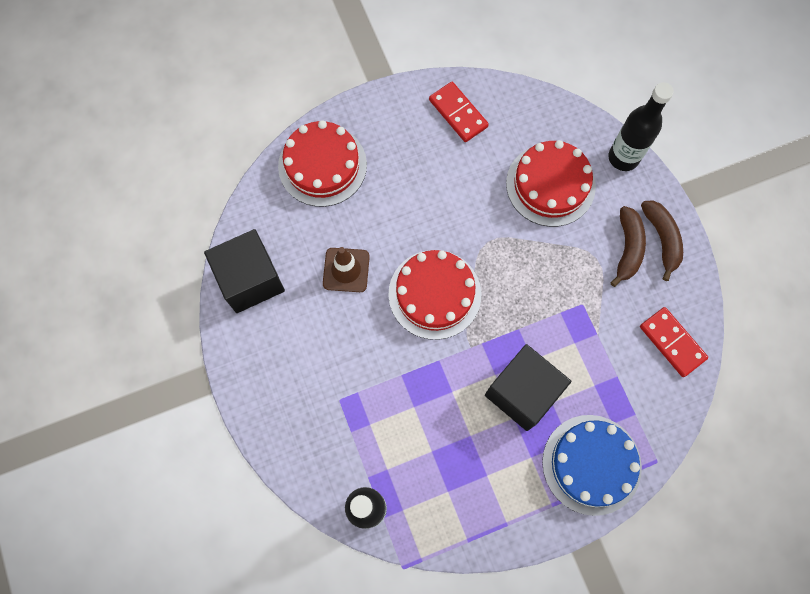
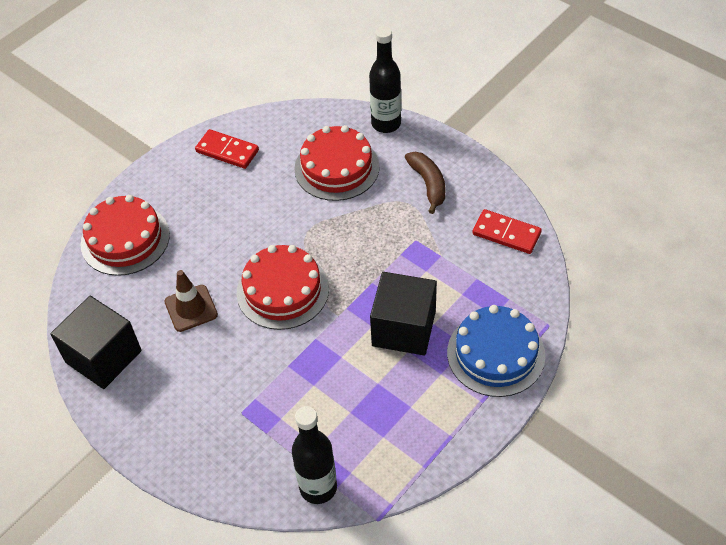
camera: 25 degrees left, 20 degrees down
(661, 239) = (452, 166): brown banana -> none

